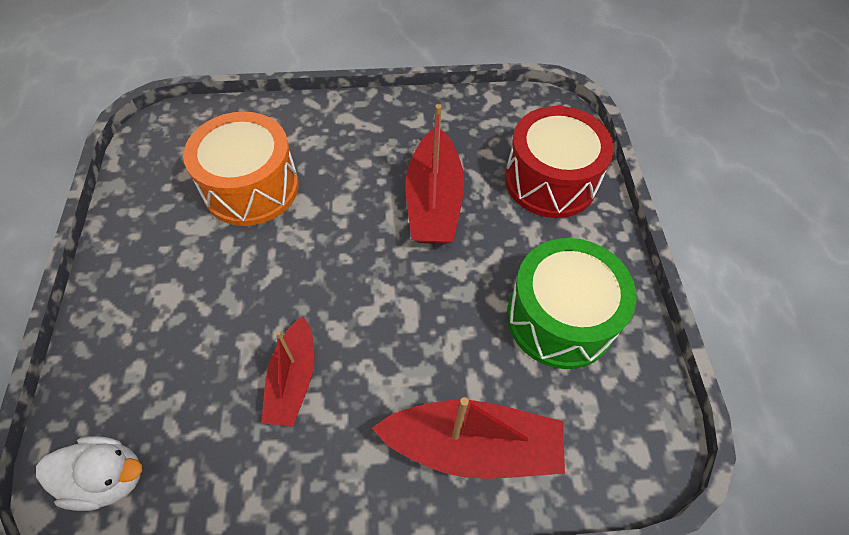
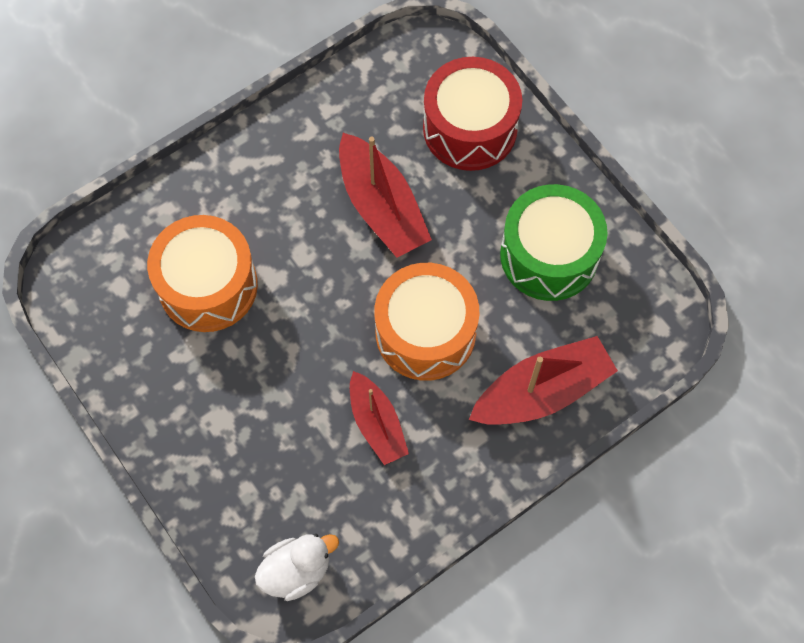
camera: 30 degrees left, 10 degrees up
(398, 323) = (425, 332): none -> orange drum

